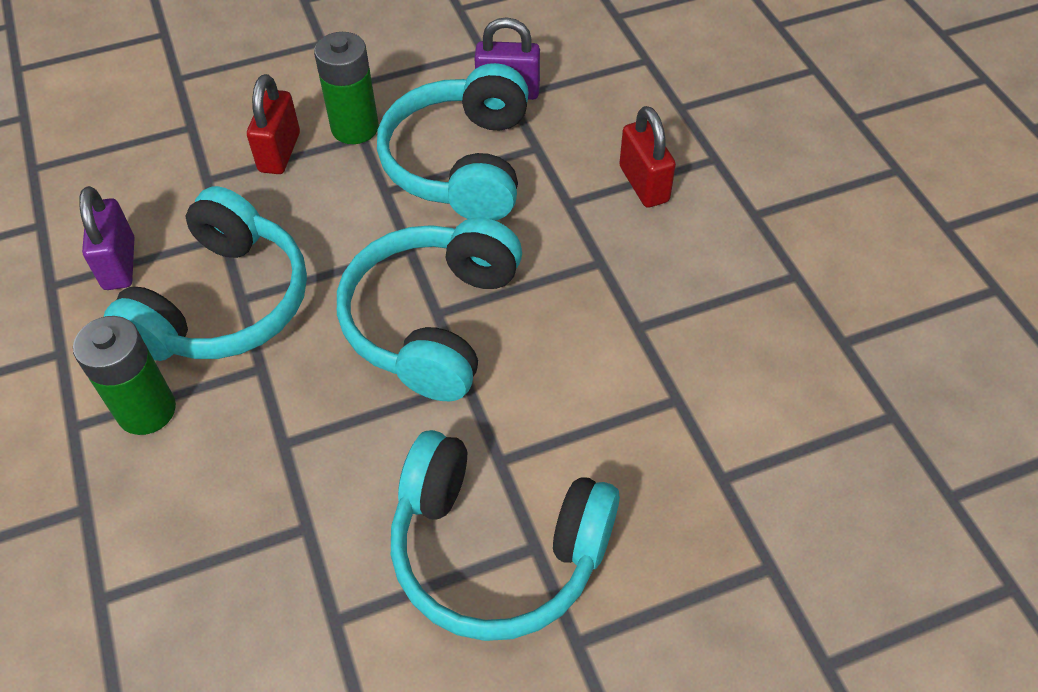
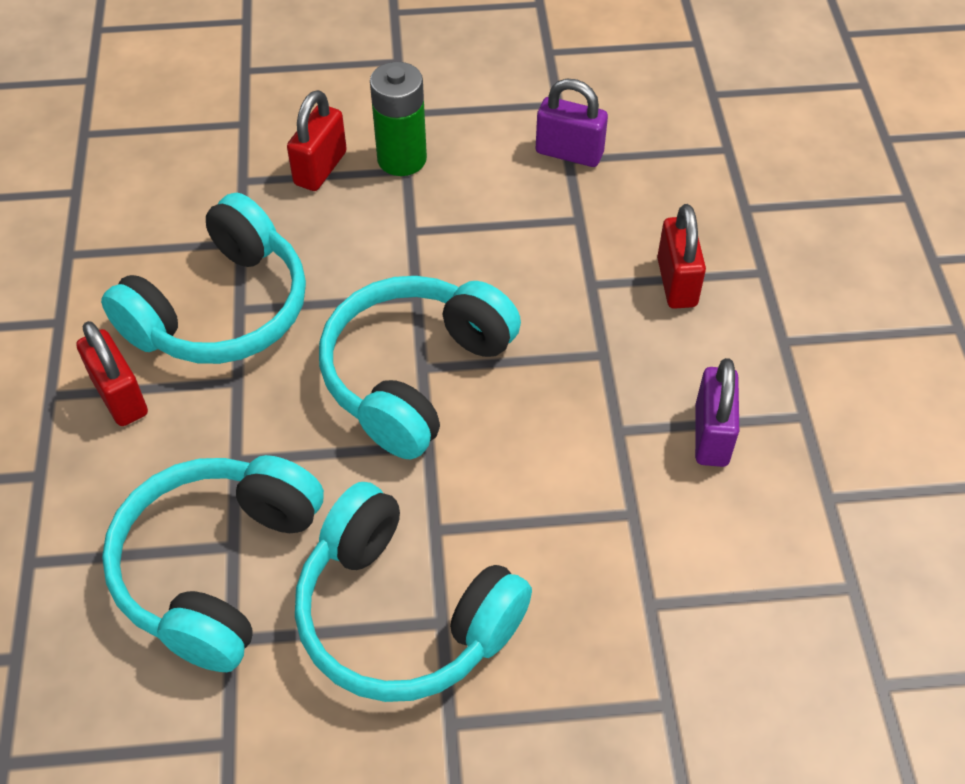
camera: 15 degrees right, 0 degrees up
(119, 264) = (136, 247): purple padlock -> purple padlock (711, 435)
(146, 410) = (120, 396): green battery -> red padlock
(461, 163) = (496, 219): turquoise headphones -> turquoise headphones (217, 568)

